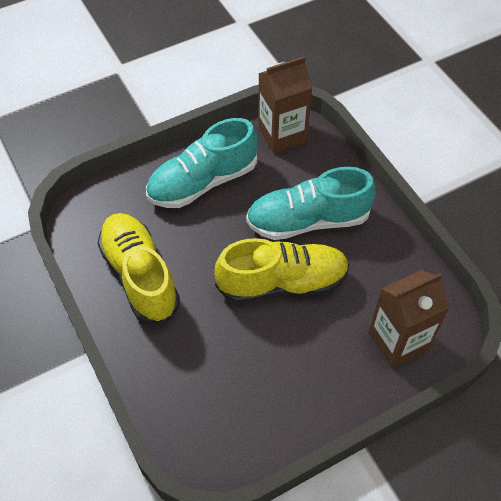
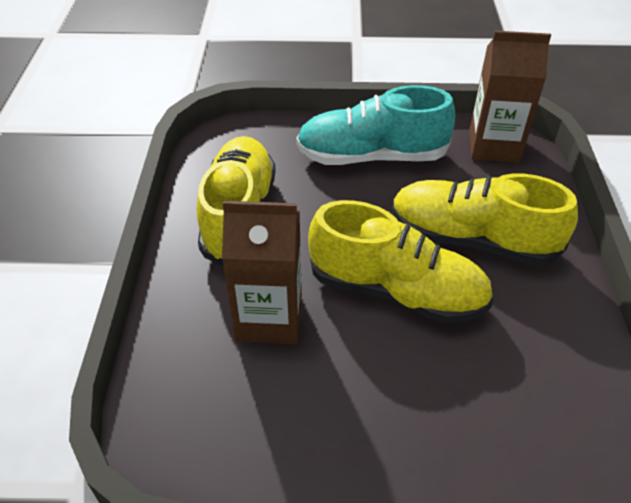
camera: 30 degrees right, 10 degrees down
(308, 221) = (471, 240): turquoise shoe -> yellow shoe
(398, 341) = (514, 431): brown carton -> brown carton (269, 318)

